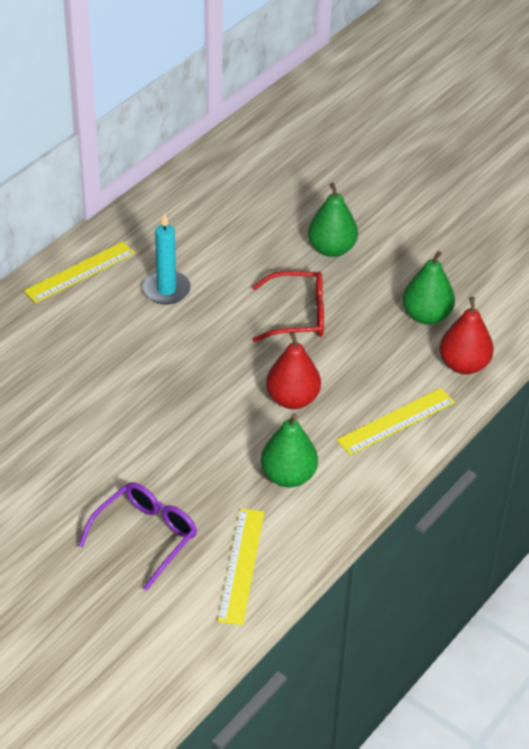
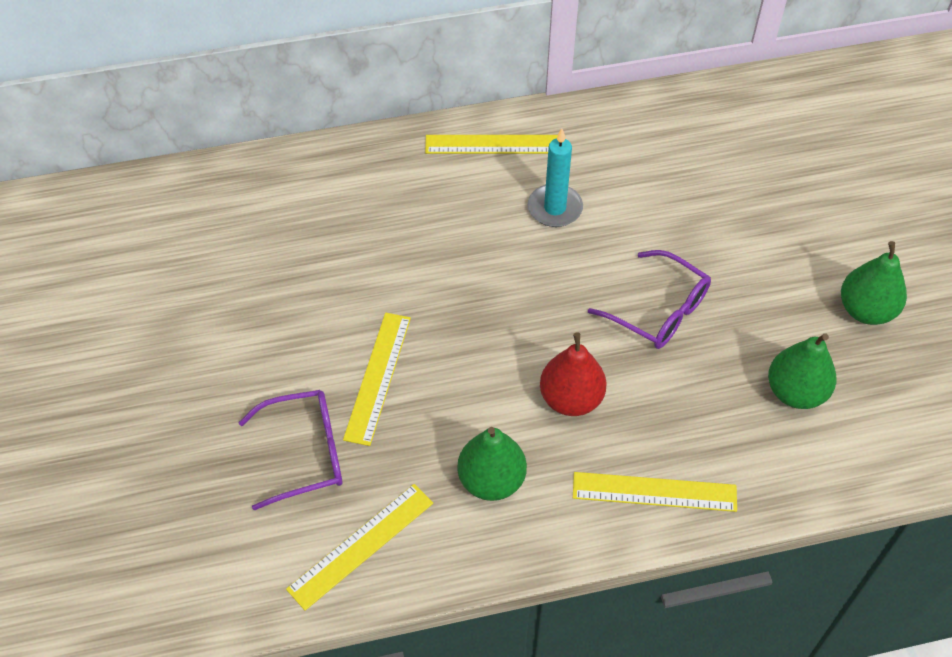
camera: 40 degrees right, 10 degrees up
(148, 461) = (377, 377): none -> yellow ruler
(297, 315) = (658, 310): red glasses -> purple glasses
(331, 249) = (759, 257): green pear -> green pear (866, 310)
(464, 365) = (786, 474): red pear -> none

